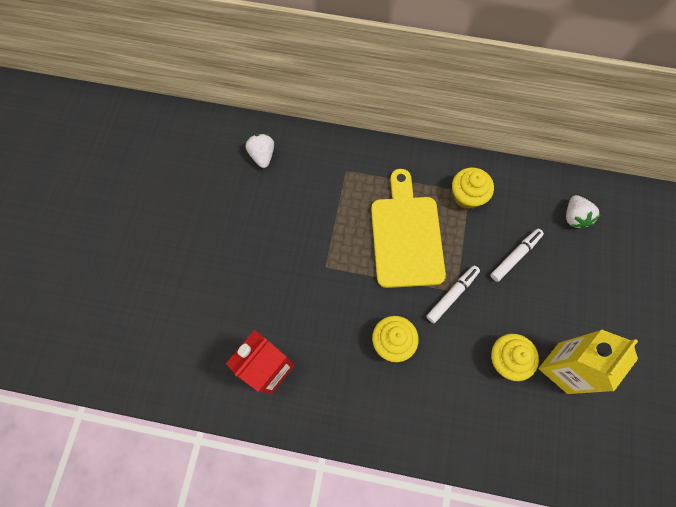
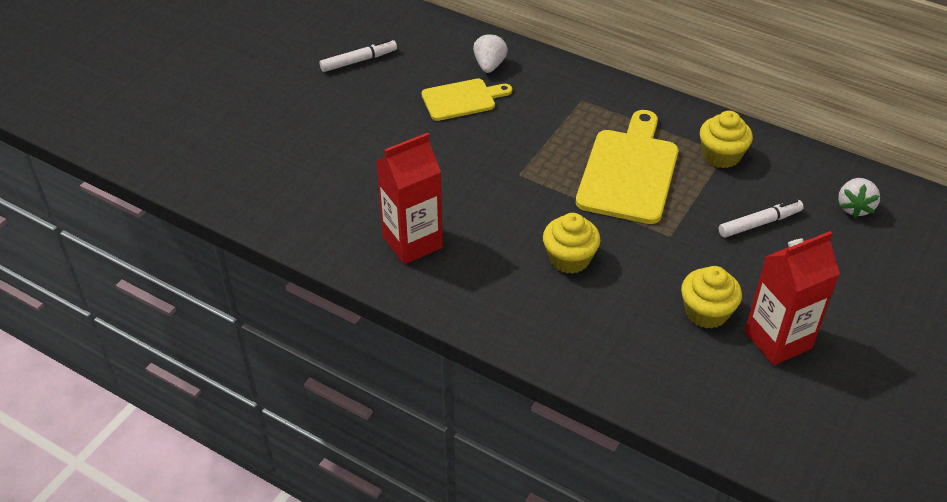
camera: 20 degrees right, 25 degrees down
(254, 200) = (462, 99): none -> yellow cutting board
(452, 295) = (662, 237): white marker -> white marker (359, 61)
(563, 368) = (778, 340): yellow carton -> red carton

